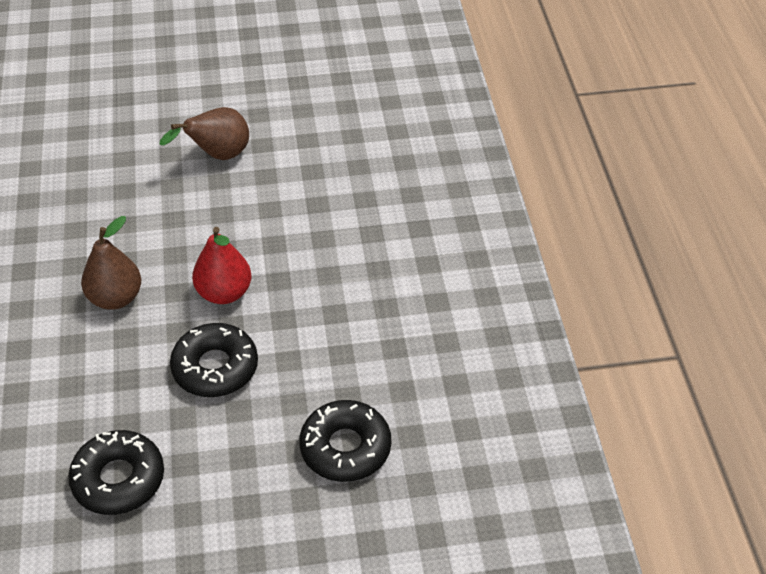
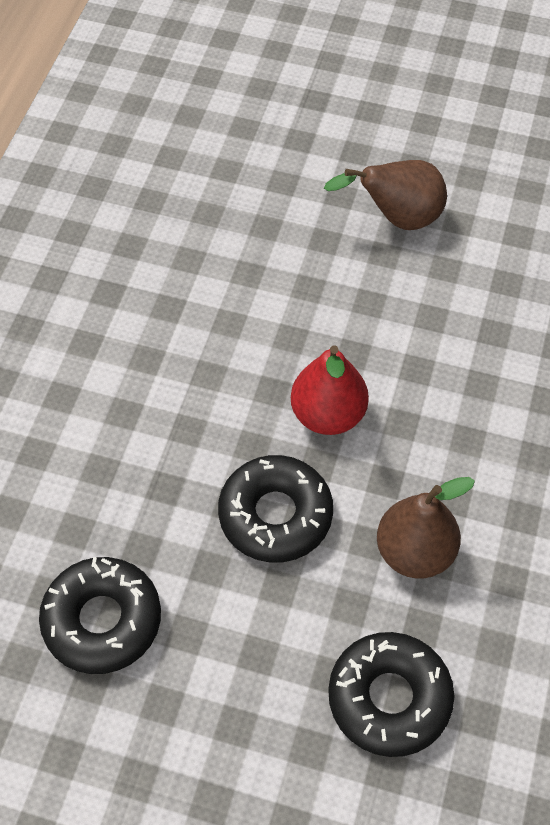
camera: 25 degrees right, 10 degrees up
(115, 298) = (197, 371): brown pear -> brown pear (415, 552)

